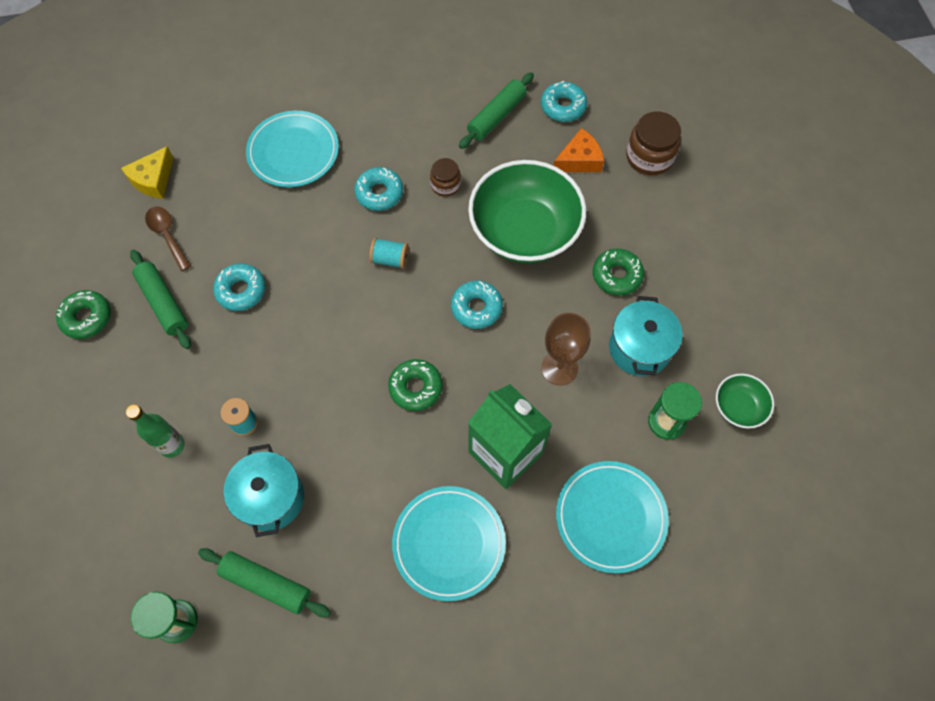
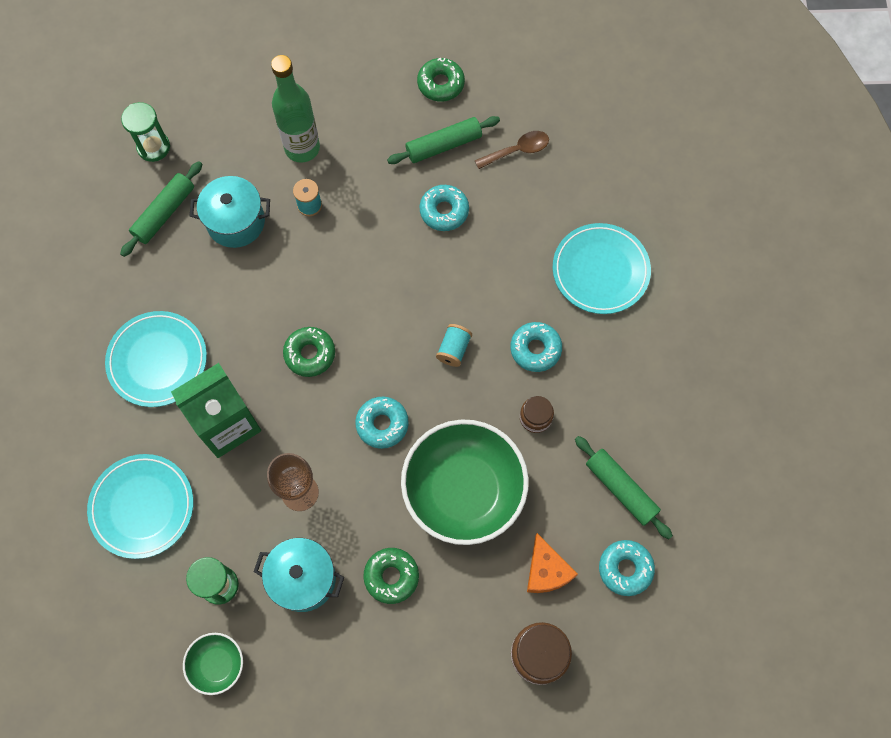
camera: 100 degrees right, 5 degrees up
(153, 180) = (585, 140): yellow cheese -> none
(172, 445) = (302, 148): green bottle -> green bottle, size x1.58

